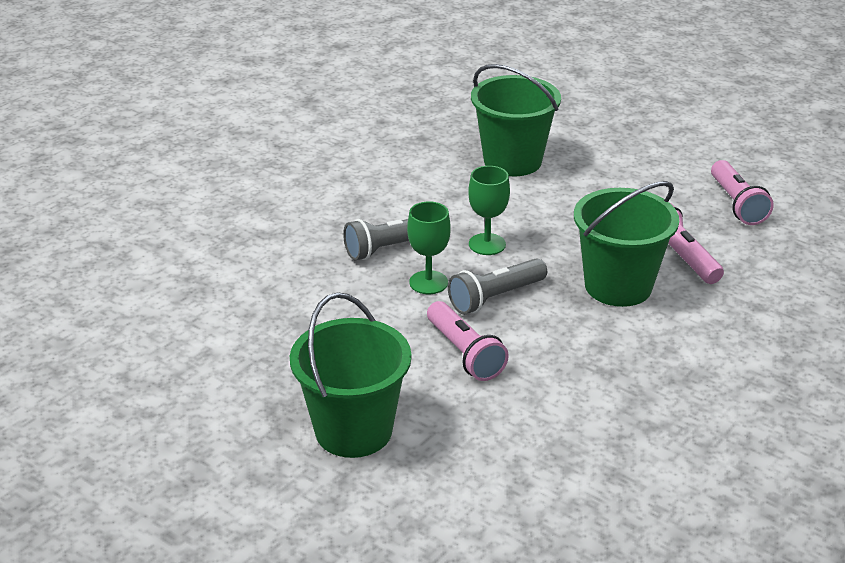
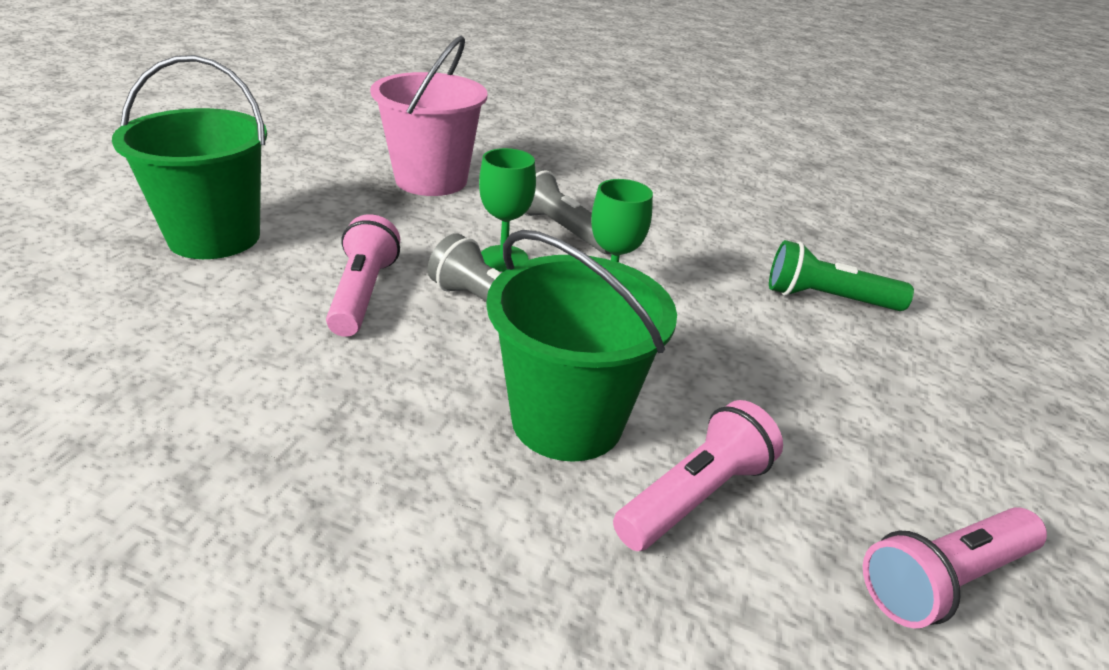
camera: 70 degrees right, 0 degrees up
(275, 303) = (431, 180): none -> pink bucket
(464, 353) = (363, 294): pink flashlight -> pink flashlight turned 135 degrees clockwise
(512, 161) = (827, 299): green bucket -> green flashlight

